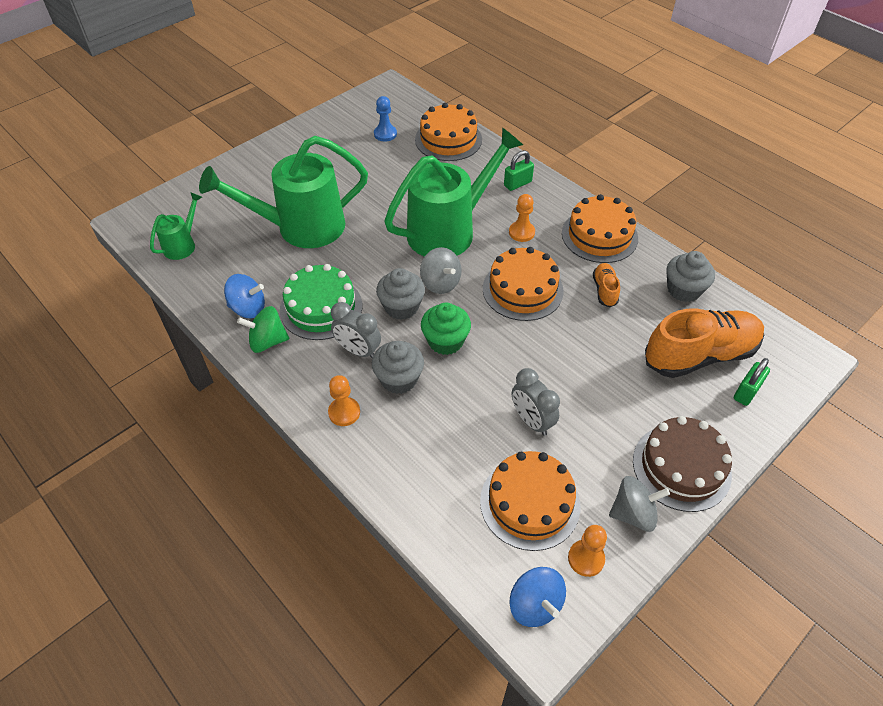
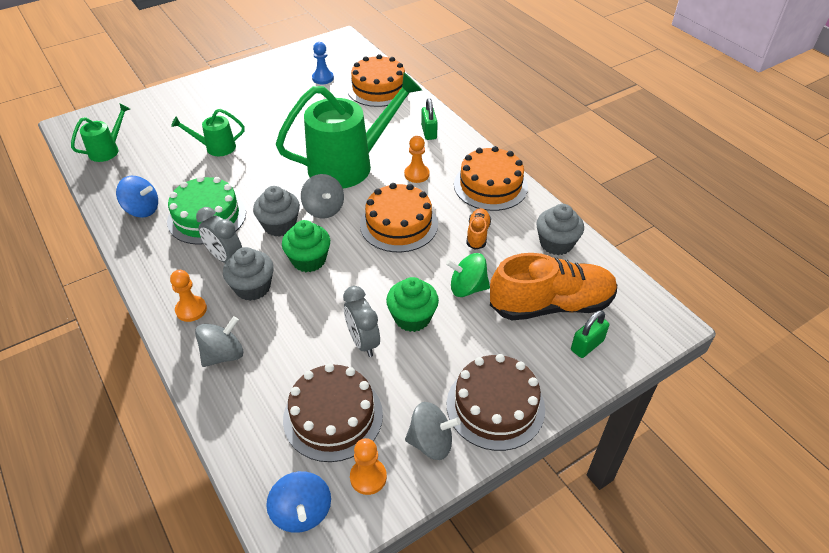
camera: 10 degrees right, 5 degrees down
(267, 341) = (147, 239): green spinning top -> green spinning top (467, 288)
(300, 228) = (215, 148): green watering can -> green watering can, size x0.47
(396, 456) = (223, 355): none -> grey spinning top
(517, 184) = (429, 132): green padlock -> green padlock turned 75 degrees counterclockwise
(530, 503) = (333, 416): orange cake -> brown cake
(571, 388) = (412, 318): none -> green cupcake

